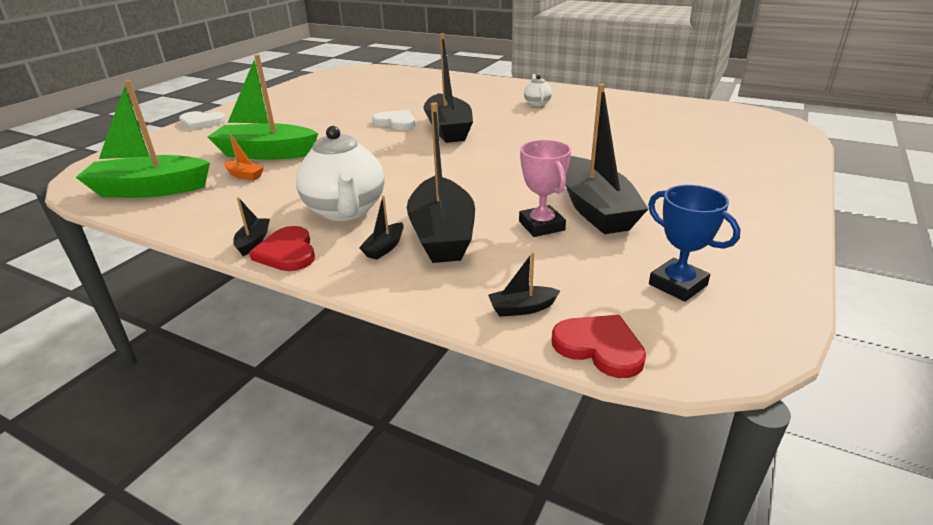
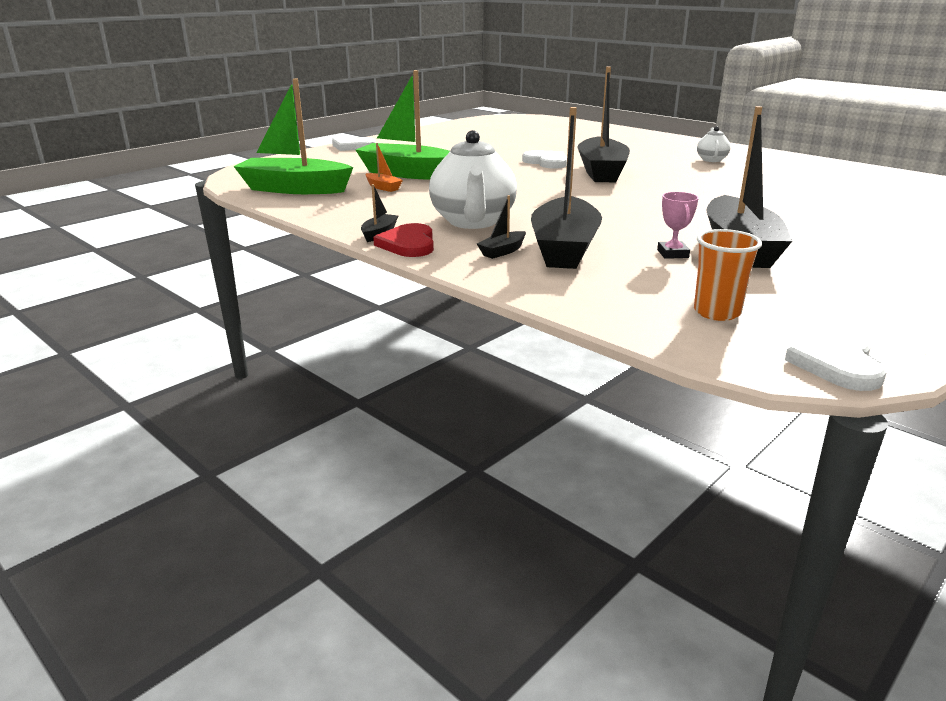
camera: 15 degrees right, 5 degrees down
(522, 308) = (625, 308): black boat -> none
(541, 226) = (672, 254): pink trophy -> pink trophy, size x0.67
(599, 347) = (694, 344): red heart -> none
(604, 298) = (717, 312): none -> orange cup
(677, 285) = (805, 313): blue trophy -> none
(727, 348) = (836, 363): none -> white heart

